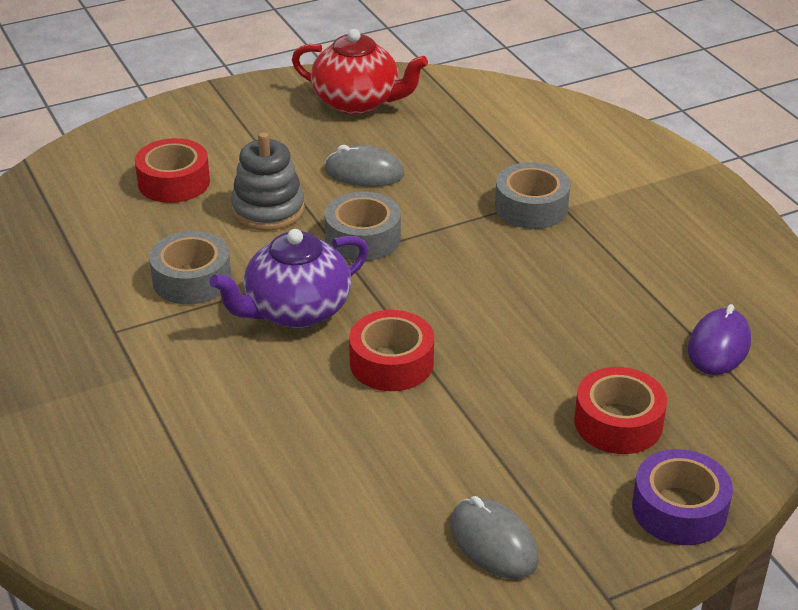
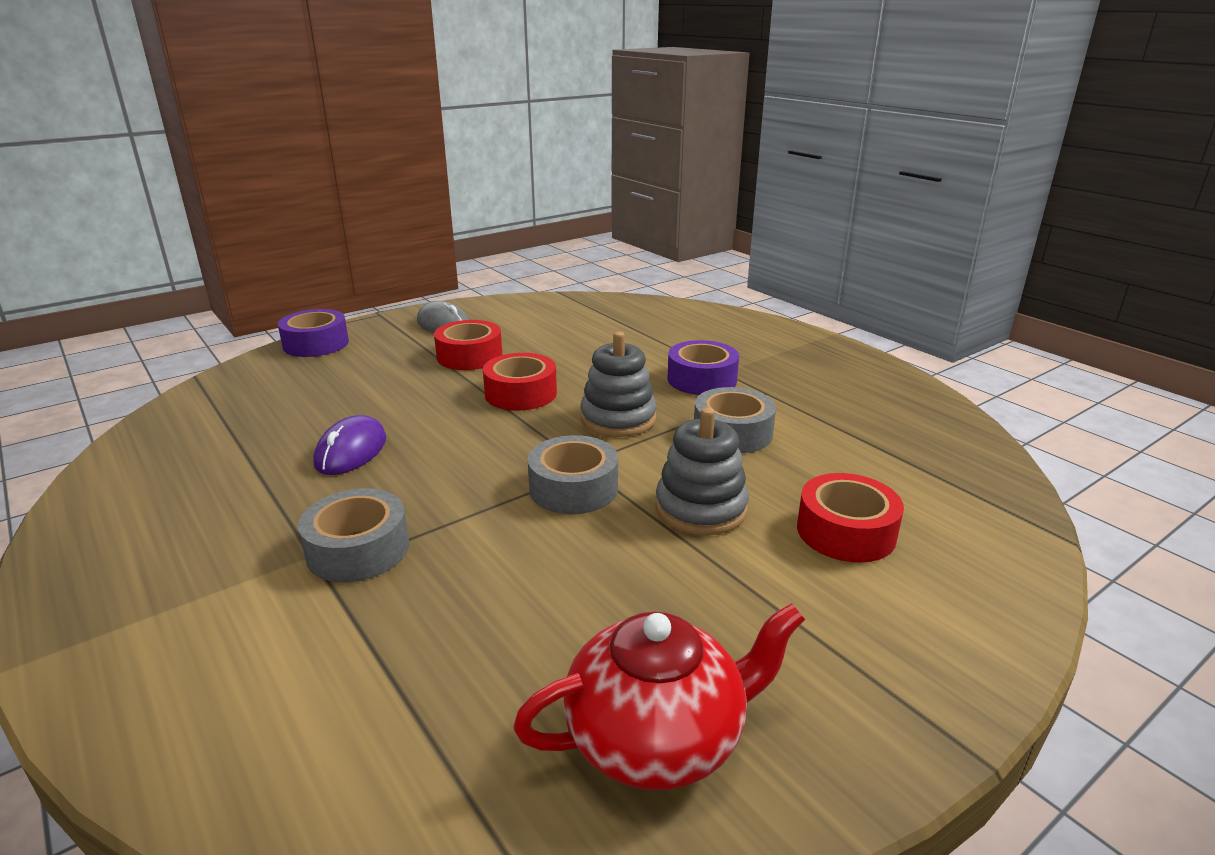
camera: 170 degrees right, 10 degrees down
(172, 362) = (702, 379): none -> purple tape
(295, 310) = (618, 419): purple teapot -> grey stacking toy
(357, 102) = (658, 738): red teapot -> red teapot turned 150 degrees clockwise
(364, 172) = (597, 576): grey mouse -> none
(618, 422) = (338, 377): red tape -> red tape (469, 356)
(718, 346) = (214, 429): purple mouse -> purple mouse (351, 451)

